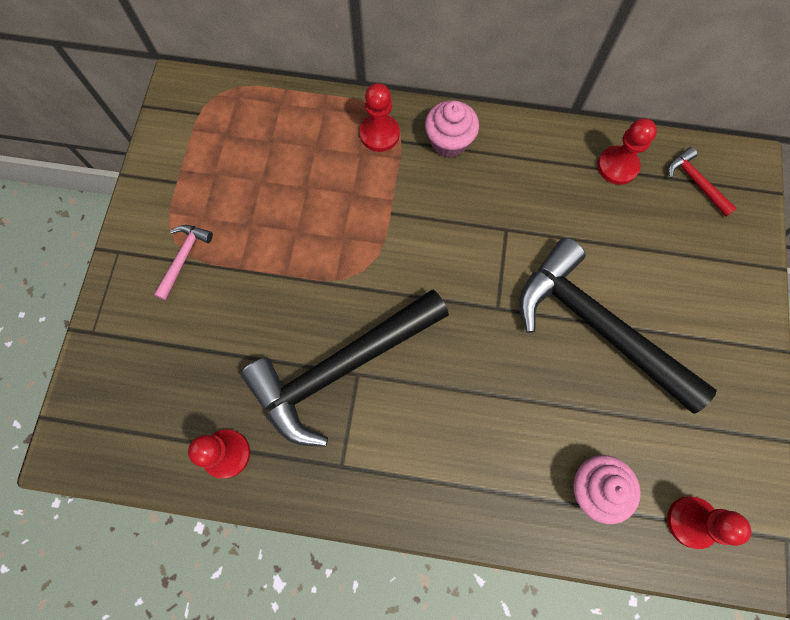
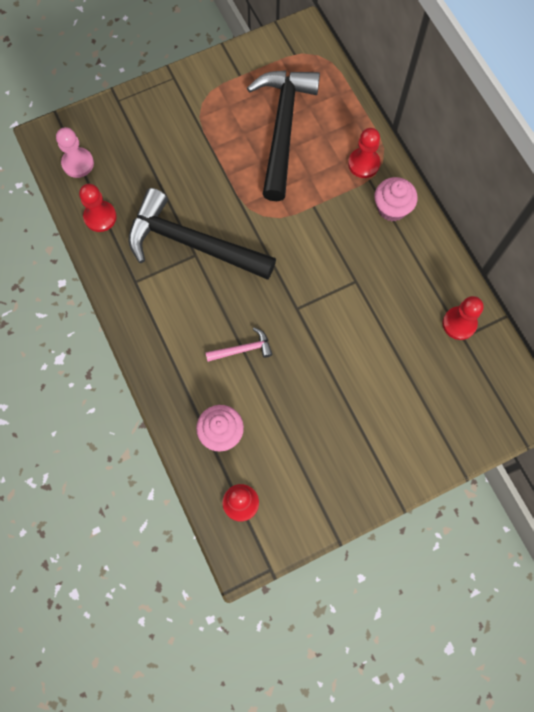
camera: 55 degrees right, 0 degrees up
(134, 434) = (78, 163): none -> pink pawn
(183, 258) = (196, 114): pink hammer -> pink hammer (242, 349)
(597, 326) = (329, 376): black hammer -> black hammer (282, 129)
(696, 182) = (488, 382): red hammer -> none

